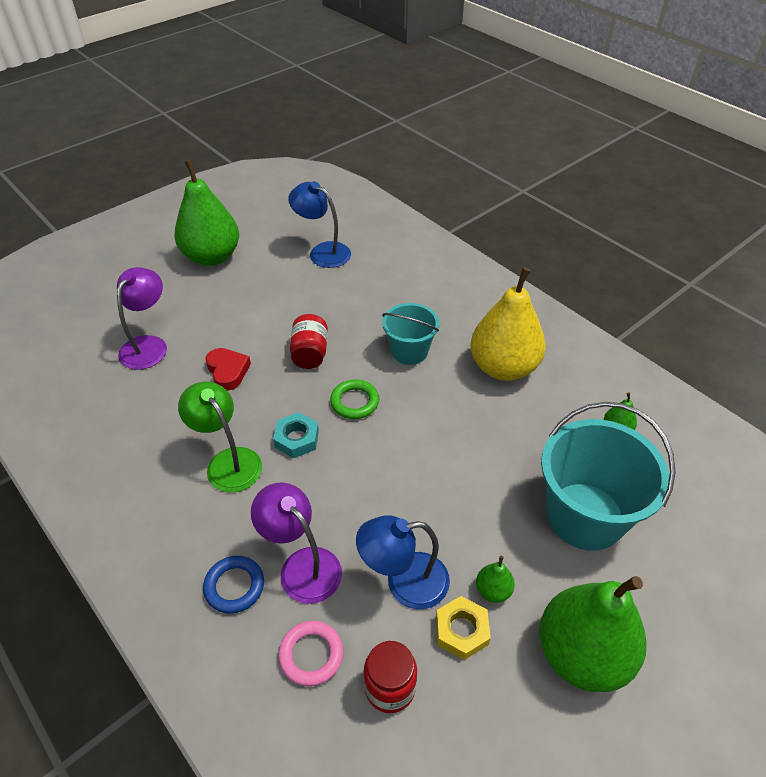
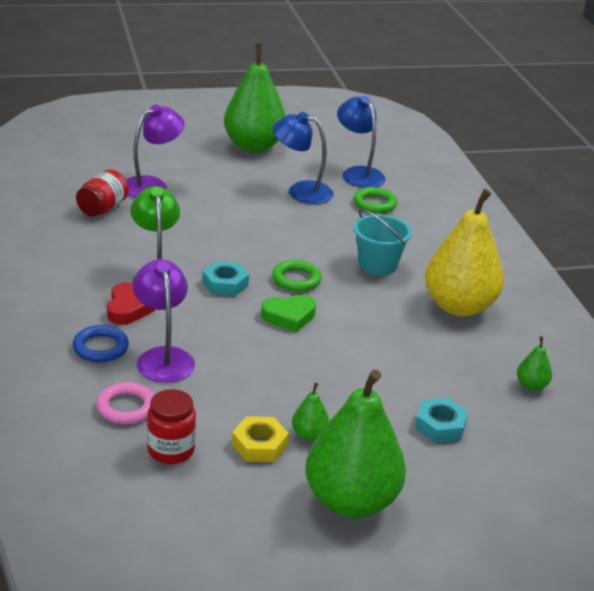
camera: 25 degrees right, 15 degrees down
(228, 371) = (203, 223): red heart -> red heart (128, 308)
(310, 353) = (284, 236): red jar -> red jar (103, 208)
(359, 281) = (374, 204): none -> green ring
(378, 451) = (289, 316): none -> green heart
(404, 582) = (237, 399): blue lamp -> blue lamp (301, 191)
(585, 516) = (440, 426): turquoise bucket -> turquoise nut

